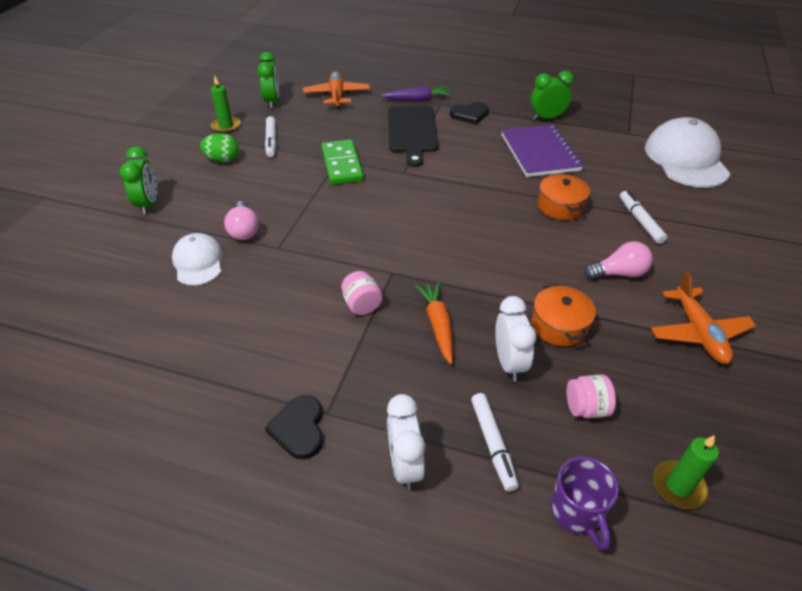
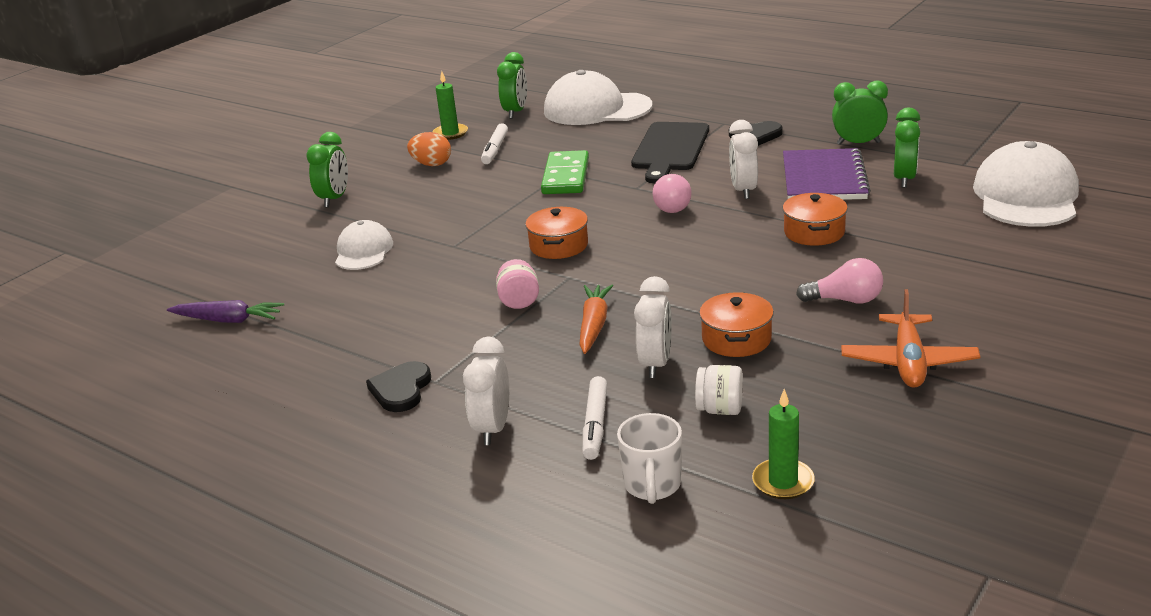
camera: 20 degrees right, 15 degrees down
(223, 160) = (431, 164): green egg -> orange egg
(244, 230) = (424, 228): pink light bulb -> pink light bulb (672, 206)
(337, 95) = (597, 109): orange plane -> white cap
(369, 239) = (559, 245): none -> orange pot
(417, 99) = (696, 117): purple carrot -> purple carrot (228, 320)
(487, 169) = (743, 190): none -> white clock
(576, 513) = (652, 486): purple mug -> white mug
(586, 408) = (720, 409): pink jar -> white jar
(596, 149) = (904, 179): none -> green clock
(640, 221) = (911, 254): white marker -> none

